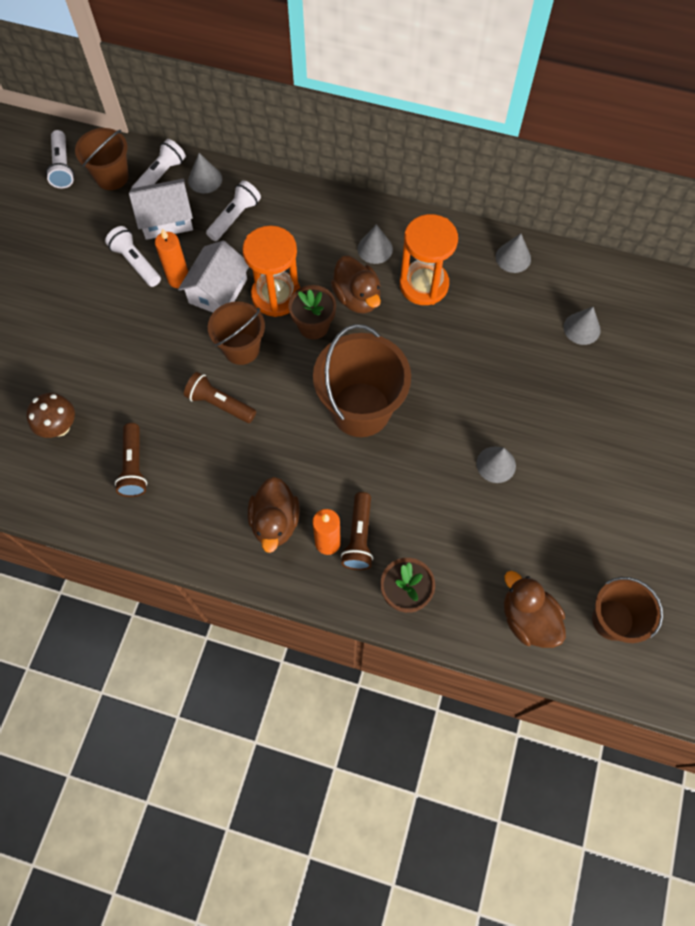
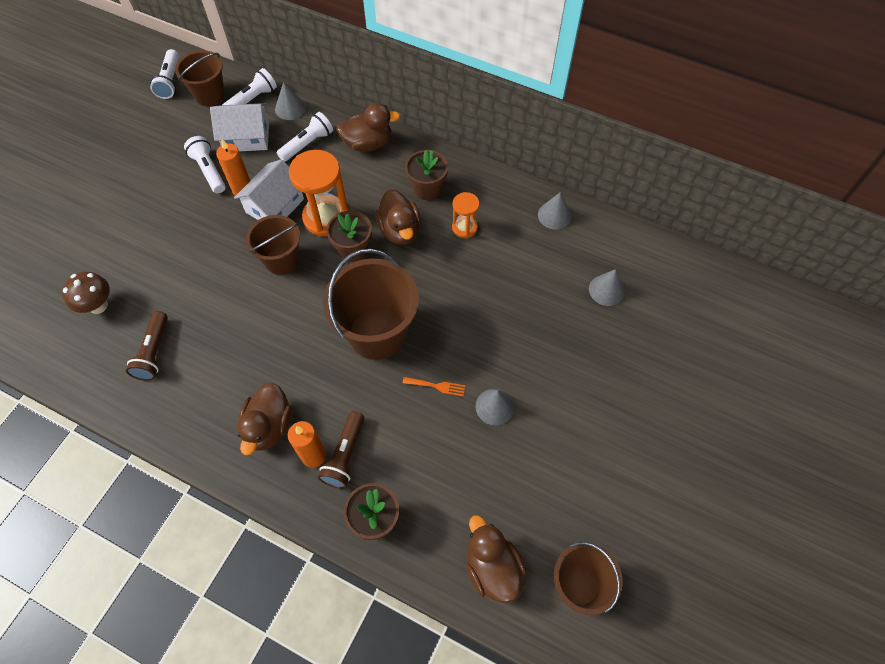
camera: 10 degrees right, 5 degrees down
(220, 404) = (248, 307): brown flashlight -> none
(300, 207) = (368, 143): none -> brown duck
(375, 249) = (427, 189): grey cone -> brown flower pot
(423, 285) = (464, 228): orange hourglass -> orange hourglass, size x0.55
(434, 453) = (437, 386): none -> orange fork

